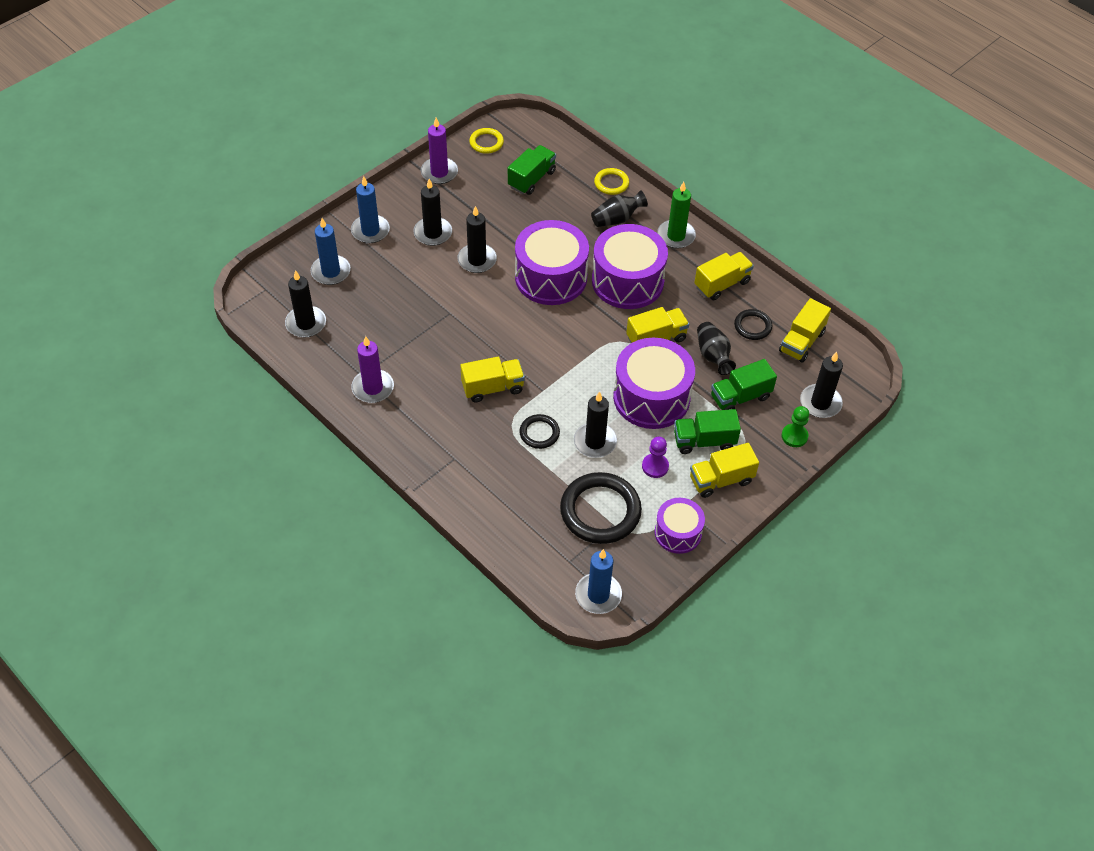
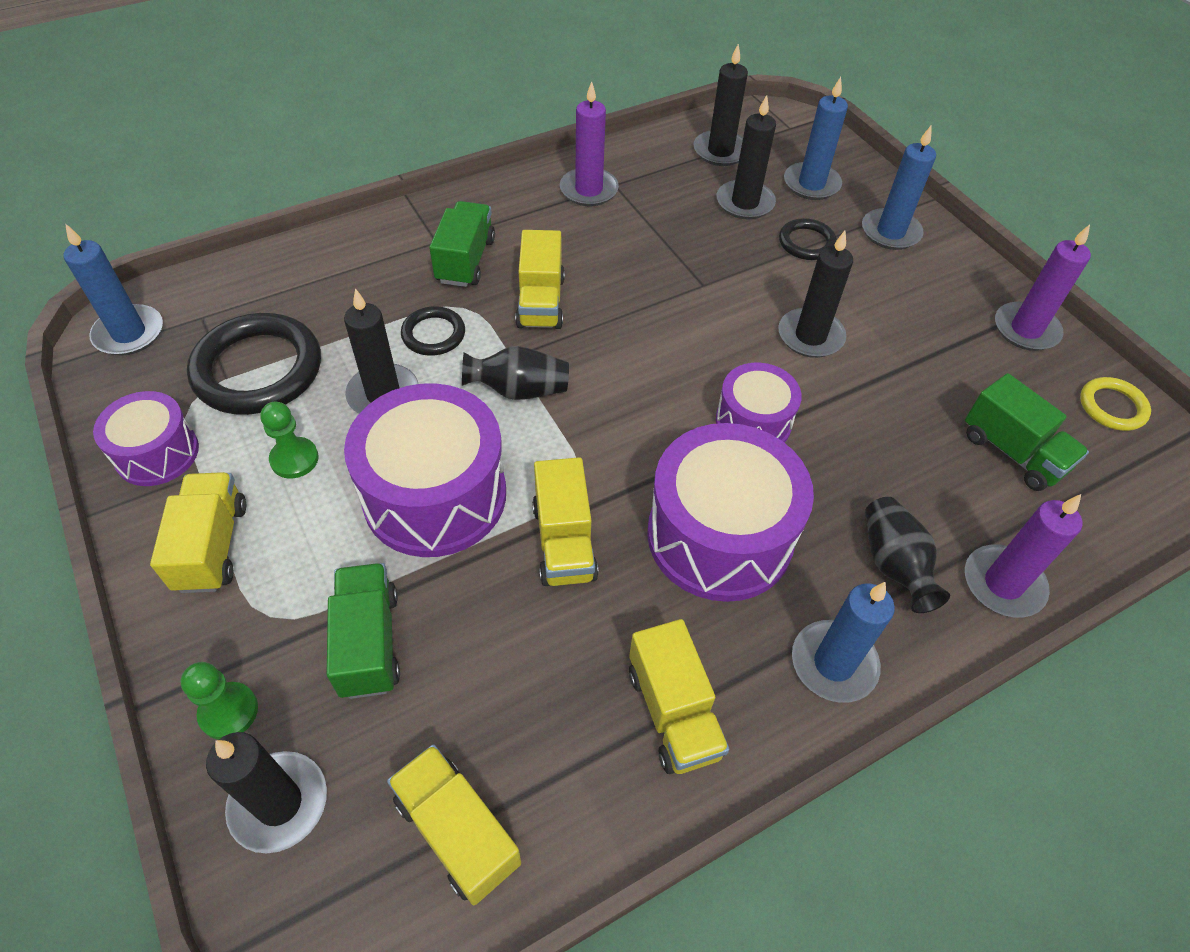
camera: 105 degrees right, 0 degrees up
(433, 233) = (879, 296): black candle -> black candle (745, 203)
(551, 277) = (753, 422): purple drum -> purple drum, size x0.57
(611, 183) = (1003, 584): yellow ring -> purple candle
(655, 466) = (294, 459): purple pawn -> green pawn
(676, 236) = (833, 663): green candle -> blue candle
(704, 441) = (304, 546): green truck -> green truck (465, 260)
(713, 355) = (488, 627): black vase -> black vase (519, 390)
(752, 326) = (537, 735): black ring -> black ring (806, 243)

